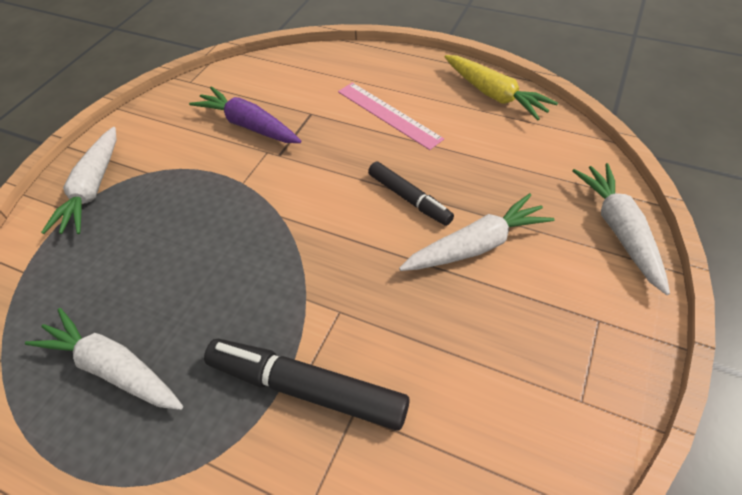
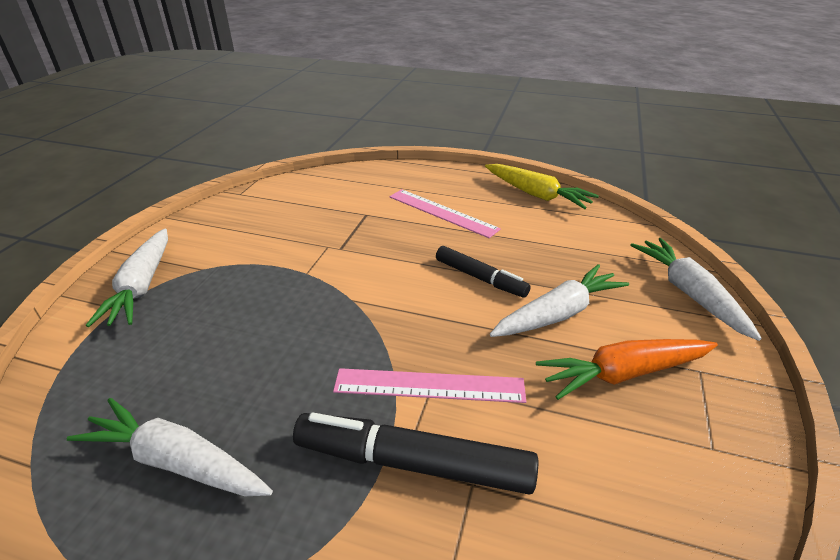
camera: 10 degrees left, 15 degrees down
(248, 125) = (305, 226): purple carrot -> none
(335, 314) = (429, 385): none -> pink ruler
(521, 317) = (623, 373): none -> orange carrot

